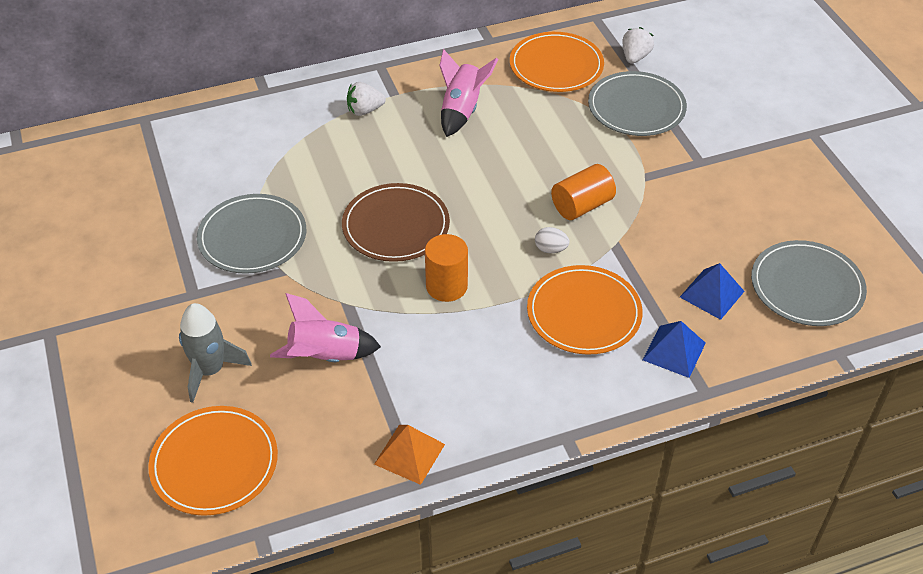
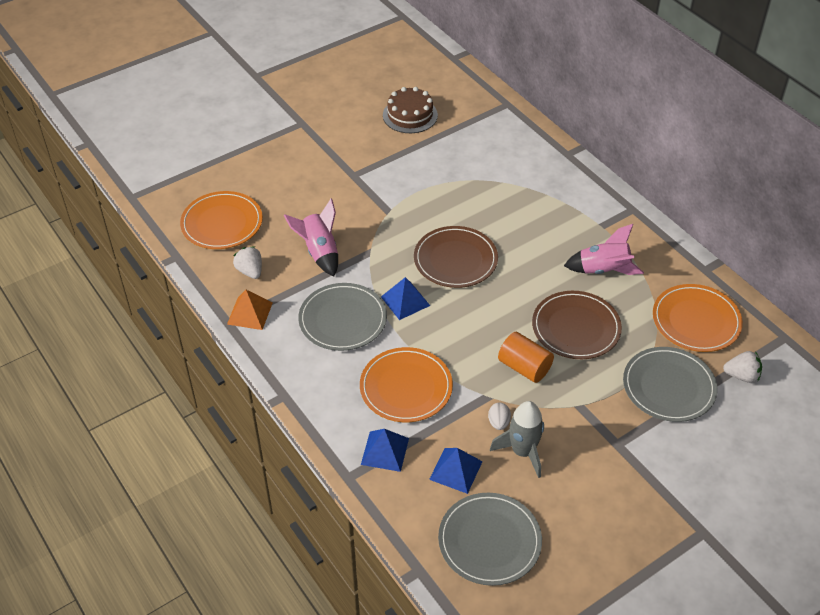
camera: 75 degrees right, 0 degrees up
(106, 213) = (410, 115): none -> brown cake
(210, 370) = (292, 201): grey rocket -> grey rocket (522, 452)
(252, 237) = (415, 188): grey plate -> grey plate (343, 319)
(365, 110) = (574, 213): white strawberry -> white strawberry (250, 271)
(446, 286) = (405, 301): orange cylinder -> blue pyramid
(537, 152) = (576, 327): none -> brown plate
(550, 249) = (466, 355): white egg -> white egg (498, 423)

